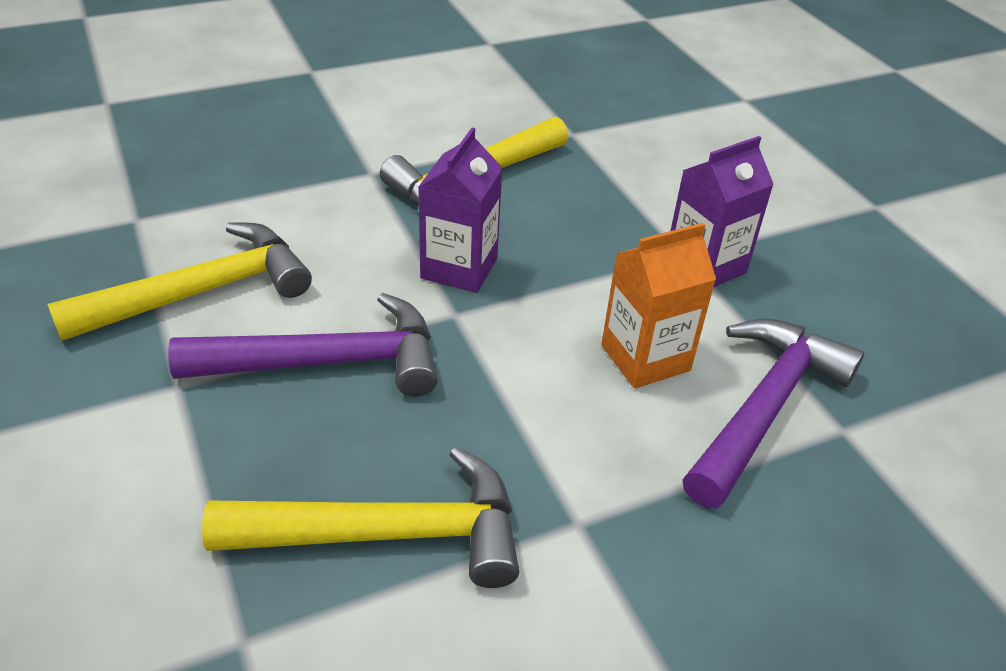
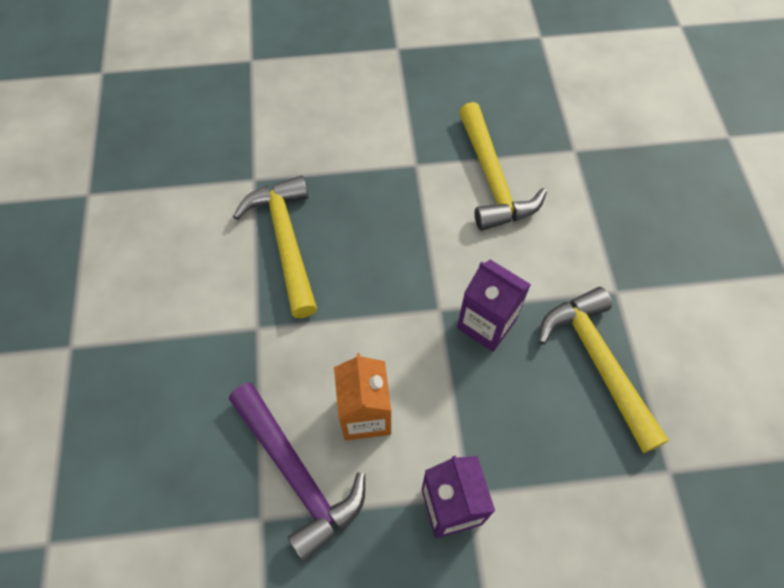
camera: 110 degrees right, 20 degrees up
(328, 362) = (414, 233): purple hammer -> none
(389, 533) = (285, 241): yellow hammer -> yellow hammer turned 150 degrees clockwise

